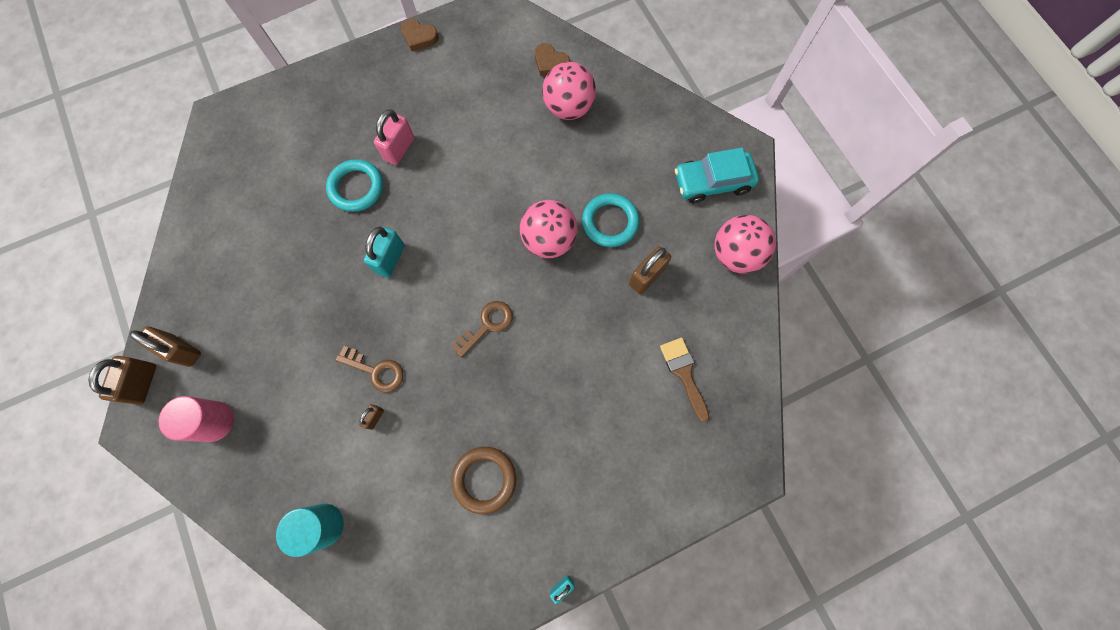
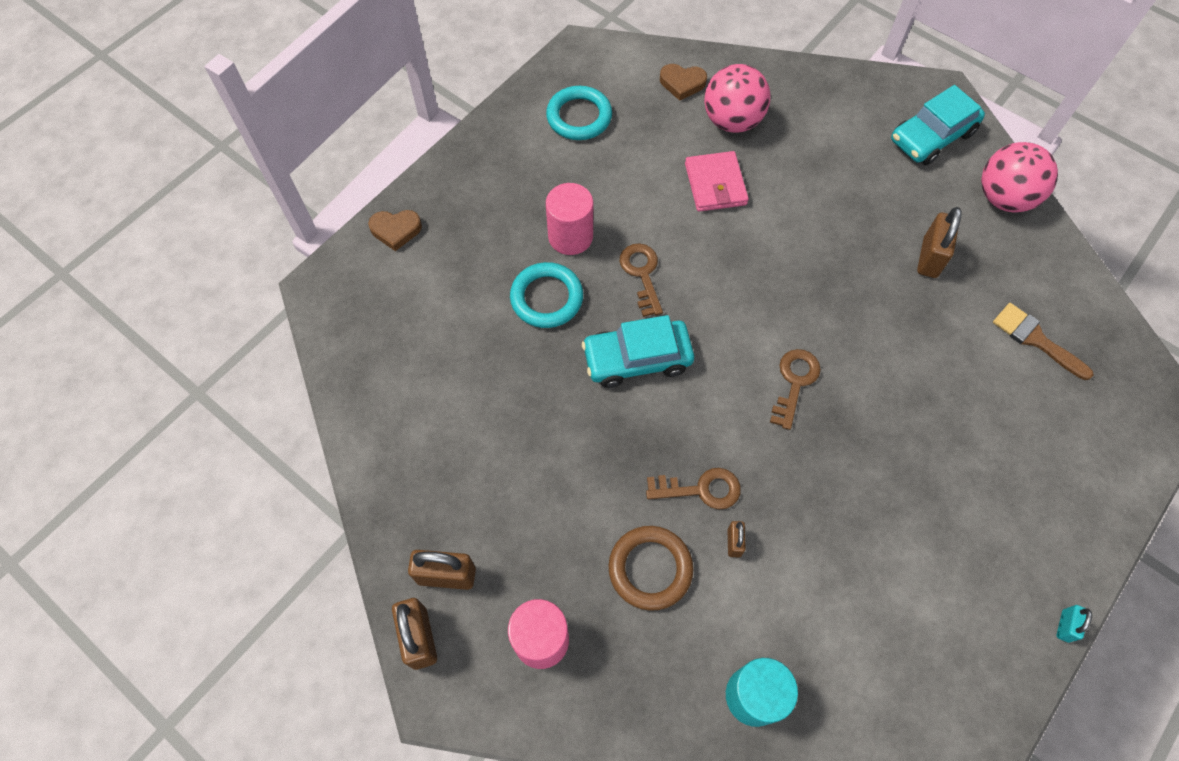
camera: 25 degrees left, 10 degrees down
(390, 259) = (637, 359): turquoise padlock -> turquoise car
(399, 149) = (570, 236): pink padlock -> pink cylinder
(419, 37) = (516, 110): brown heart -> brown heart (396, 230)
(431, 198) = (642, 274): none -> brown key
(484, 479) = (903, 551): brown ring -> brown ring (650, 569)
(525, 152) = (715, 184): none -> pink wallet
(549, 240) = (802, 264): pink ball -> none
(610, 222) = (854, 219): turquoise ring -> turquoise ring (579, 117)

